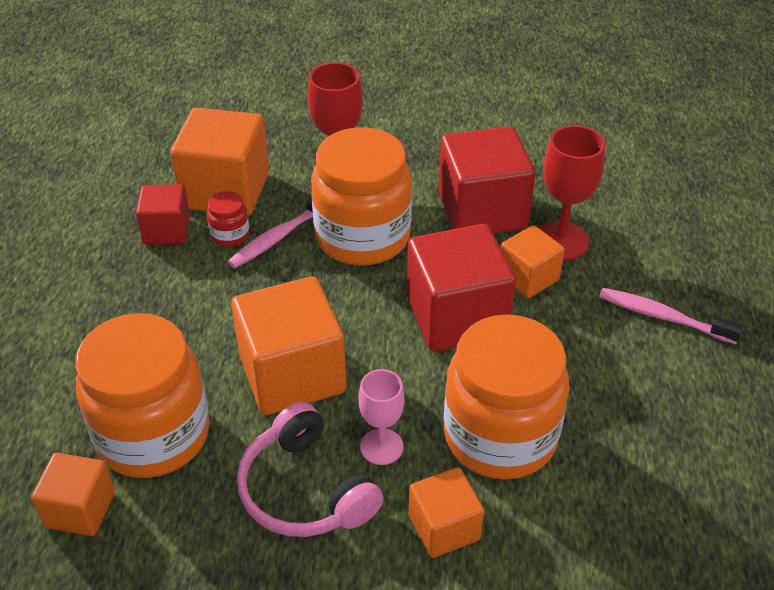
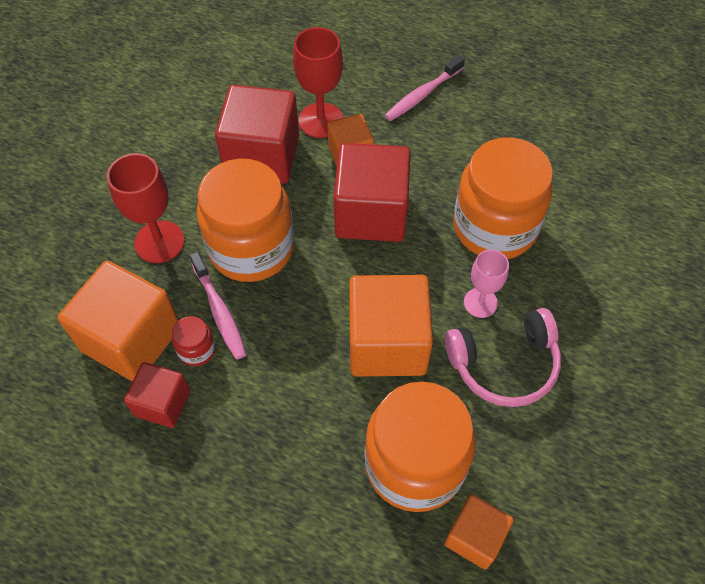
camera: 70 degrees left, 15 degrees up
(444, 527) = (561, 286): orange cube -> none

